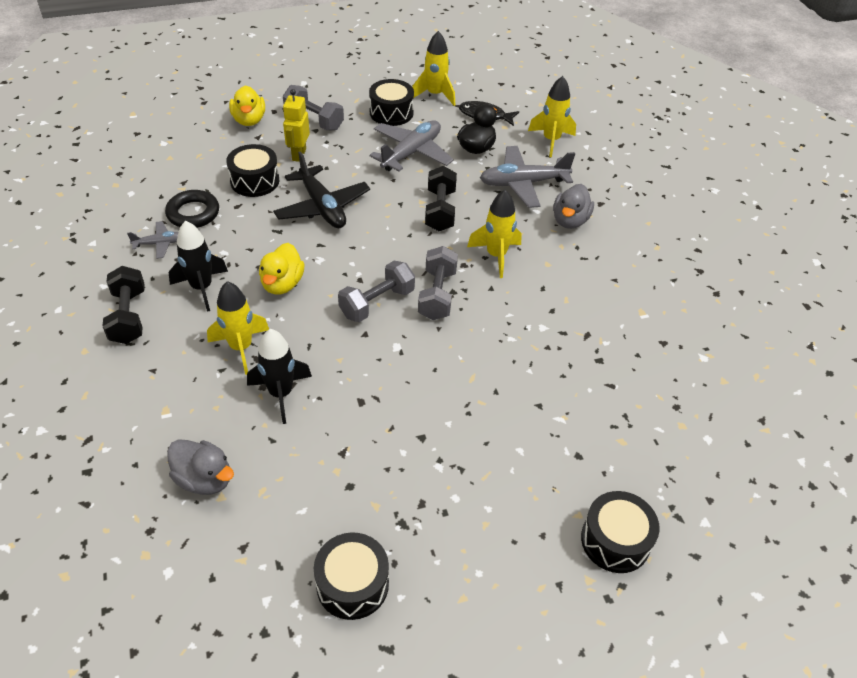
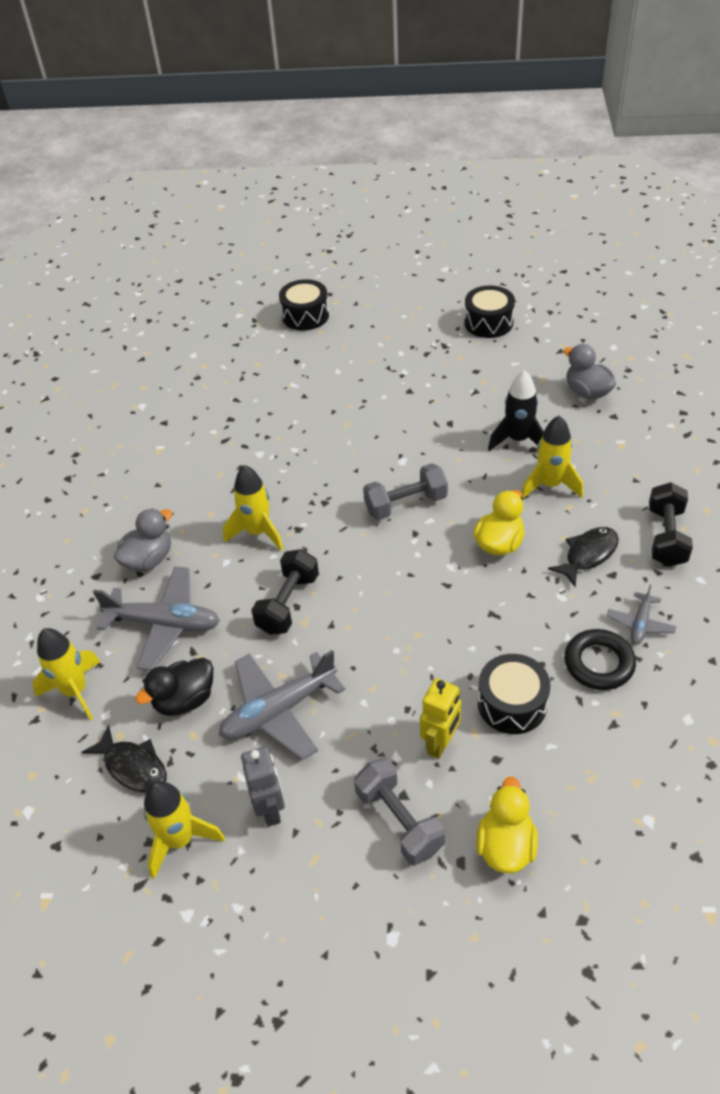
camera: 155 degrees left, 0 degrees up
(159, 244) = (640, 624): grey plane -> grey plane turned 75 degrees counterclockwise
(202, 288) = (588, 555): black rocket -> black fish
(322, 207) = (430, 639): black plane -> none
(391, 113) = (271, 809): black drum -> grey robot
(437, 295) = (341, 501): grey dumbbell -> none

